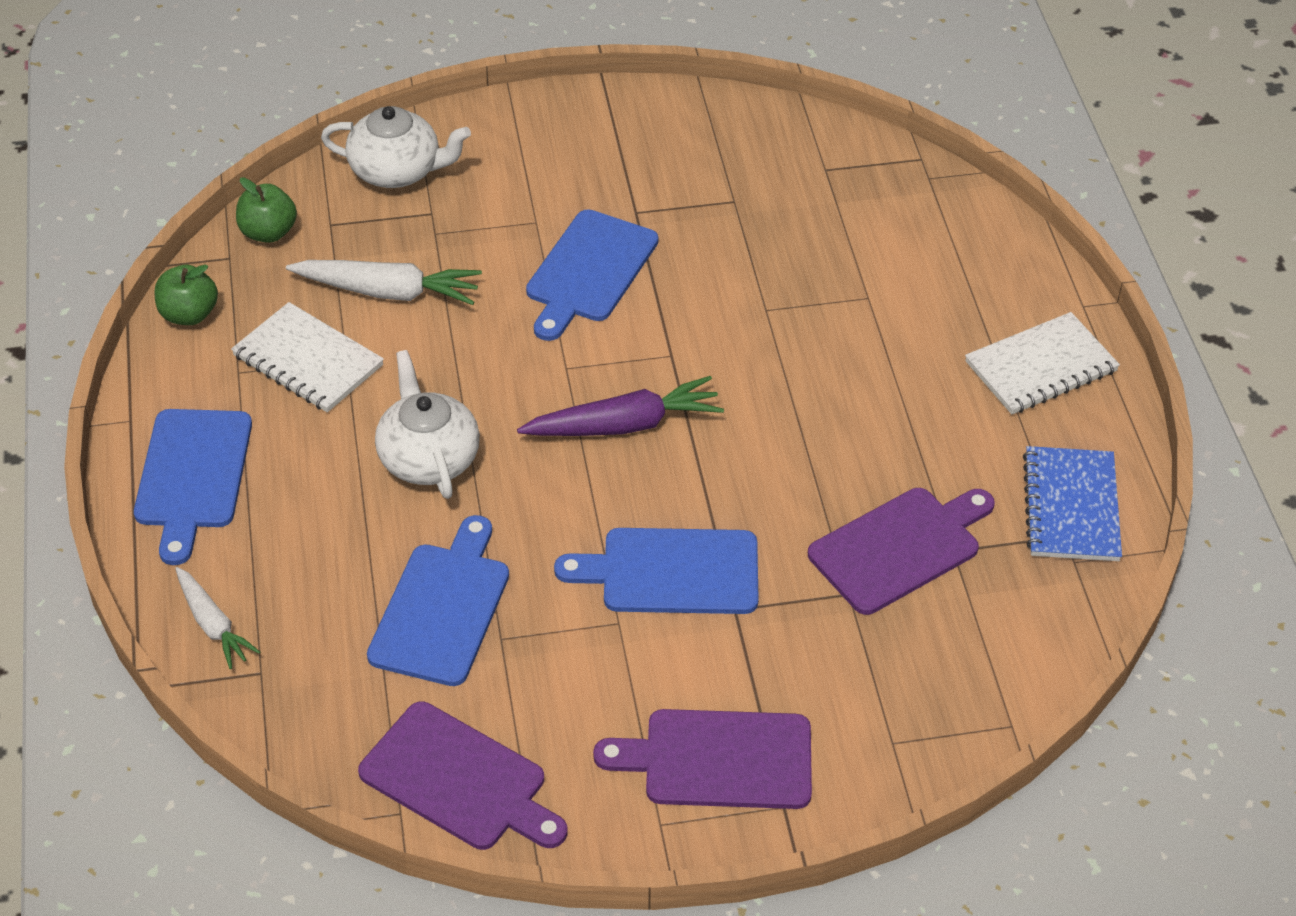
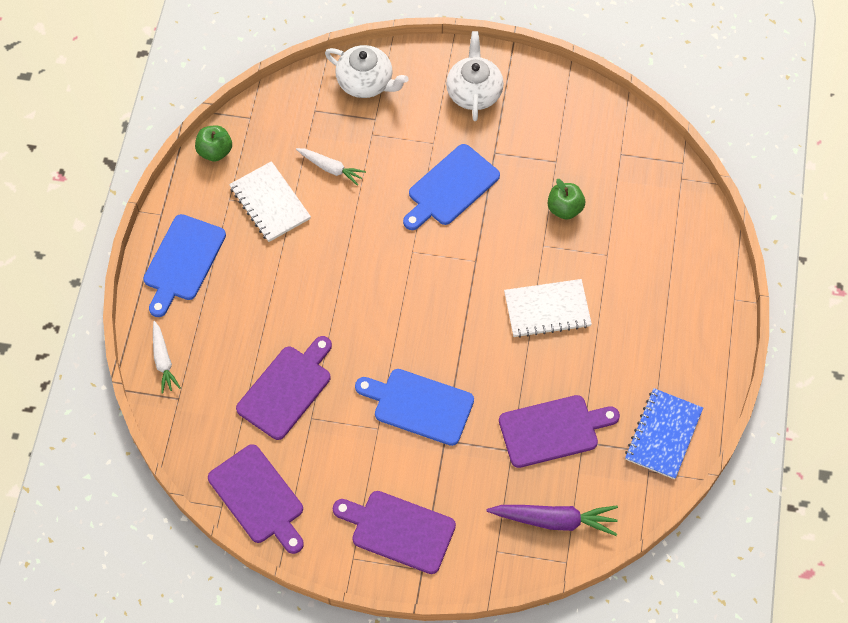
camera: 20 degrees right, 15 degrees up
(268, 232) = (277, 106): green apple -> green apple (564, 209)
(388, 292) = (330, 168): white carrot -> white carrot, size x0.64
(428, 458) = (313, 289): white teapot -> white teapot (474, 92)
(442, 608) = (287, 389): blue cutting board -> purple cutting board
(624, 425) = (430, 300): purple carrot -> purple carrot (554, 520)
(1041, 367) = (689, 334): white notebook -> white notebook (547, 310)

